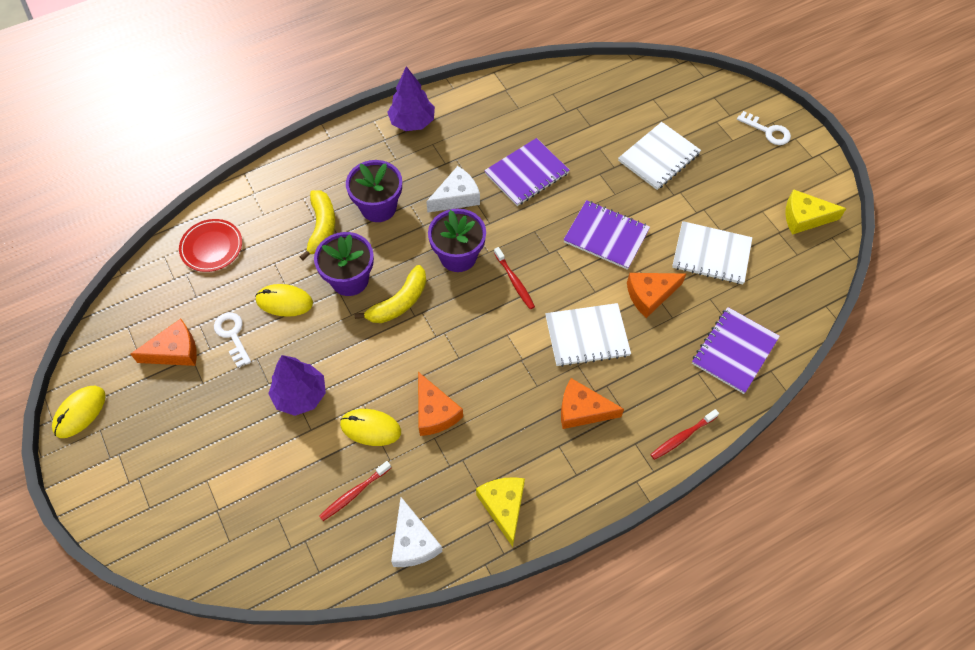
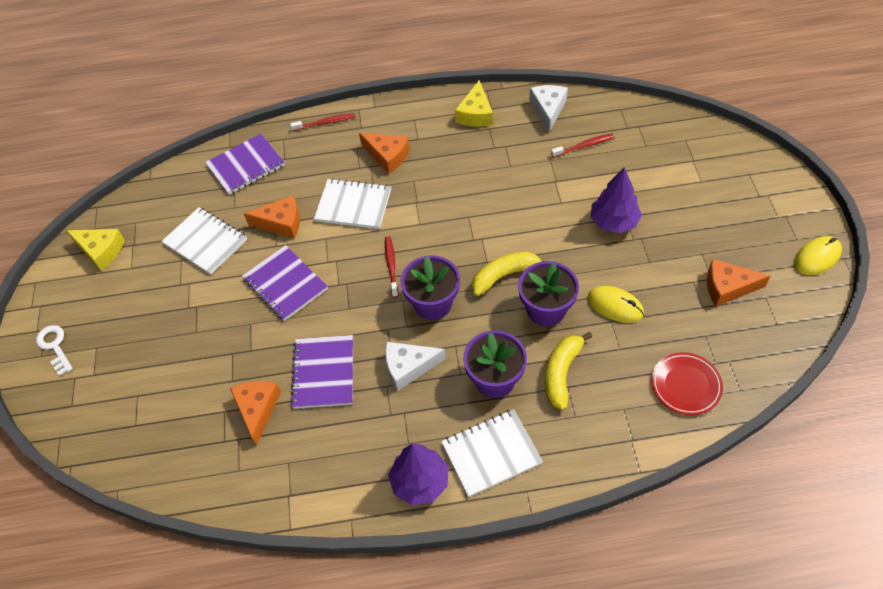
camera: 155 degrees left, 5 degrees down
(232, 335) = (670, 287): white key -> none
(370, 428) = (559, 184): yellow mouse -> none
(435, 412) = (503, 182): orange cheese -> orange cheese (257, 409)
(526, 173) = (323, 372): purple notebook -> purple notebook turned 75 degrees counterclockwise
(659, 157) = (181, 350): white notebook -> white notebook (491, 453)

